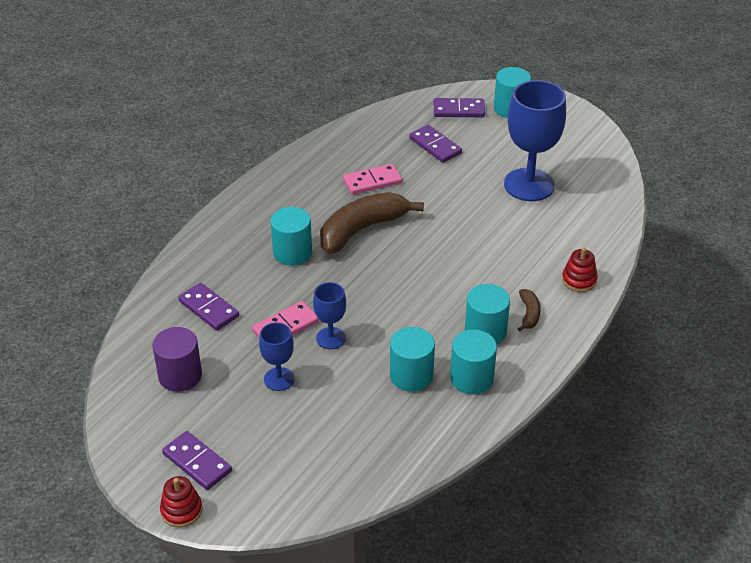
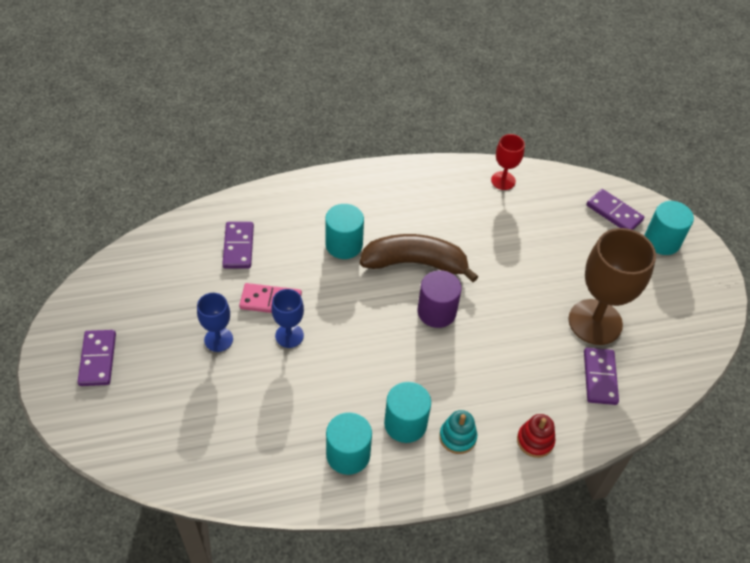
camera: 40 degrees right, 10 degrees up
(180, 376) = (163, 284): purple cylinder -> purple cylinder (436, 312)
(181, 510) = (49, 387): red stacking toy -> none
(356, 136) = (503, 180): none -> red goblet
(372, 182) = (470, 228): pink domino -> none
(411, 376) = (308, 414): turquoise cylinder -> none
(435, 146) = (556, 231): purple domino -> purple domino (599, 377)
(529, 185) = (595, 322): blue goblet -> brown goblet
(529, 314) = (457, 437): brown banana -> turquoise stacking toy

